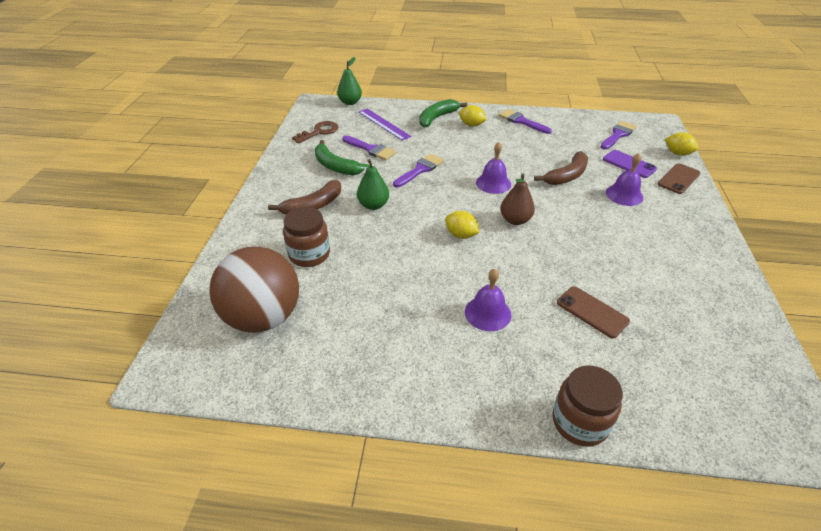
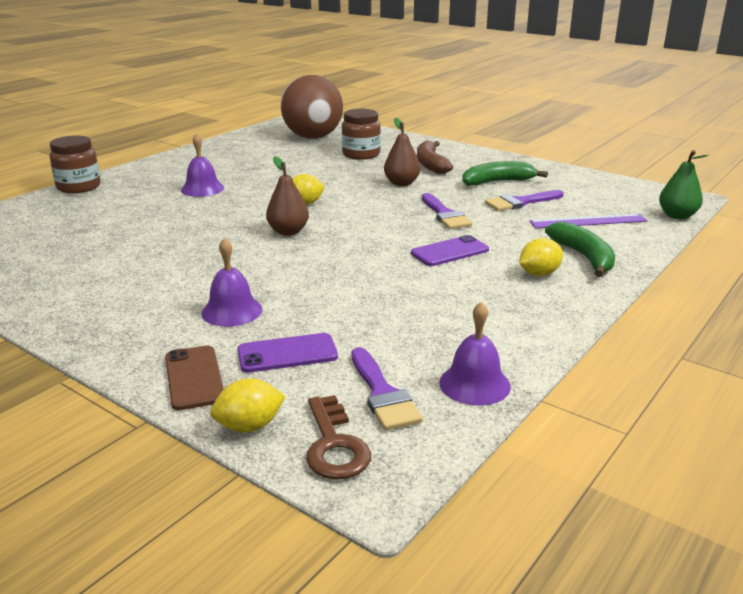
camera: 120 degrees right, 15 degrees down
(319, 132) = (590, 187): brown key -> brown key (334, 445)
(373, 205) = (401, 183): green pear -> brown pear
(474, 154) = (449, 251): none -> purple phone
(493, 183) = (369, 242): purple bell -> purple bell (474, 384)
(521, 121) = (520, 317): purple brush -> none
(567, 176) = (325, 290): brown banana -> none
(592, 312) = (132, 221): brown phone -> none

